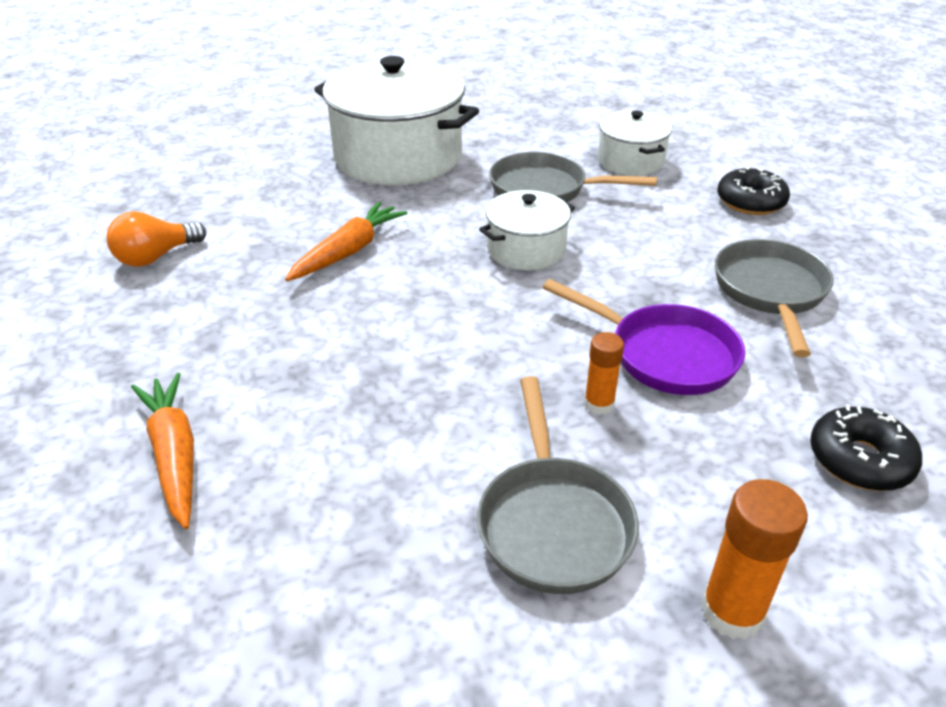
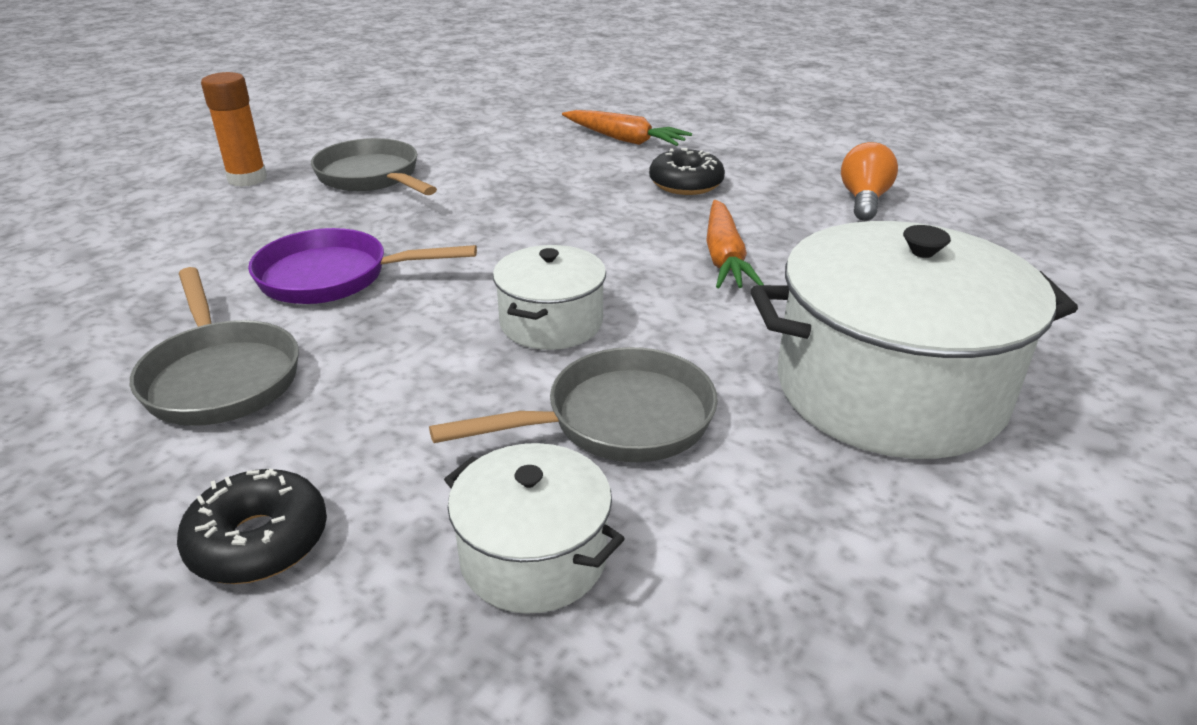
camera: 145 degrees right, 5 degrees down
(599, 404) = (376, 230): orange glue stick -> none
(860, 460) = (143, 260): black donut -> black donut (686, 184)

